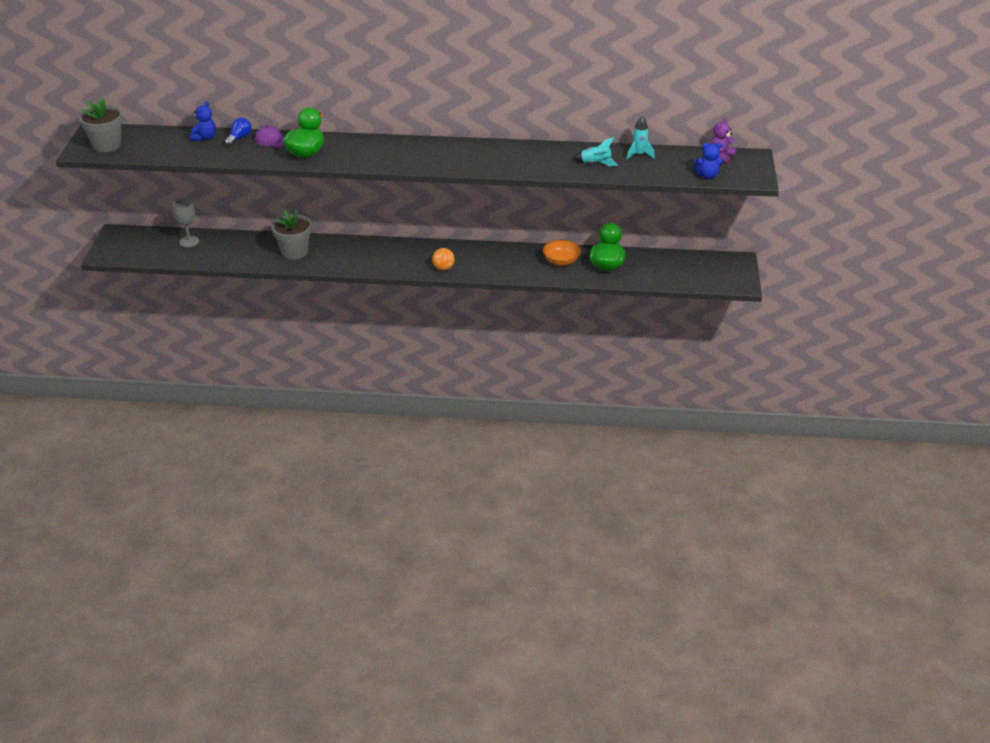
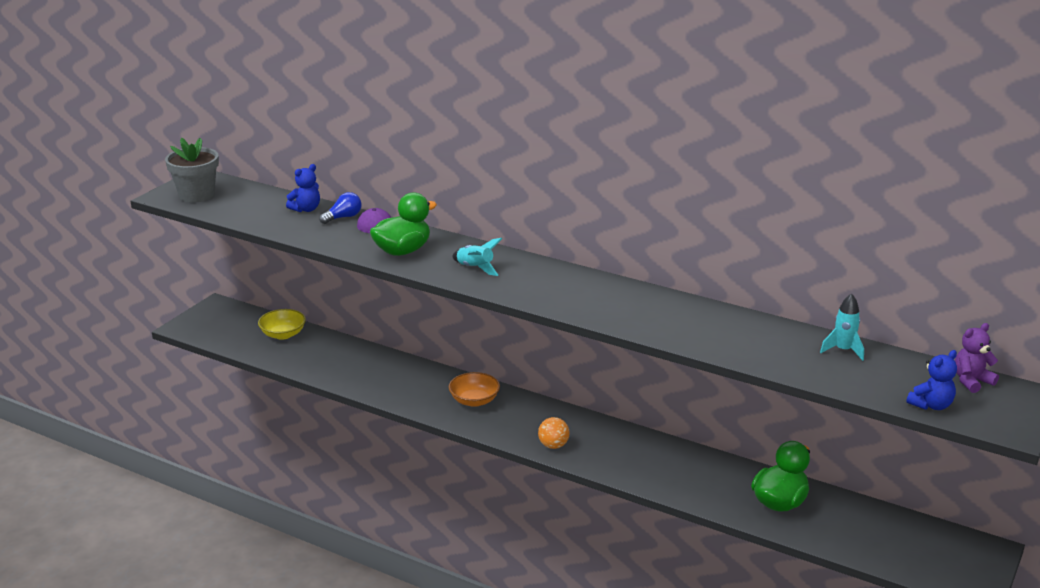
camera: 25 degrees right, 10 degrees down
(189, 241) = (283, 334): grey goblet -> yellow bowl
(294, 252) = (388, 376): grey flower pot -> none
(561, 261) = (718, 478): orange bowl -> orange bowl (474, 400)
(595, 163) = (770, 348): turquoise rocket -> turquoise rocket (475, 268)
(707, 176) = (931, 405): blue teddy bear -> blue teddy bear turned 60 degrees counterclockwise

